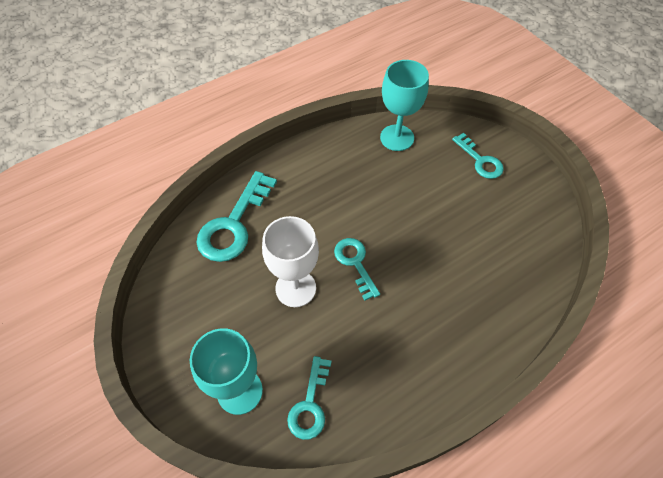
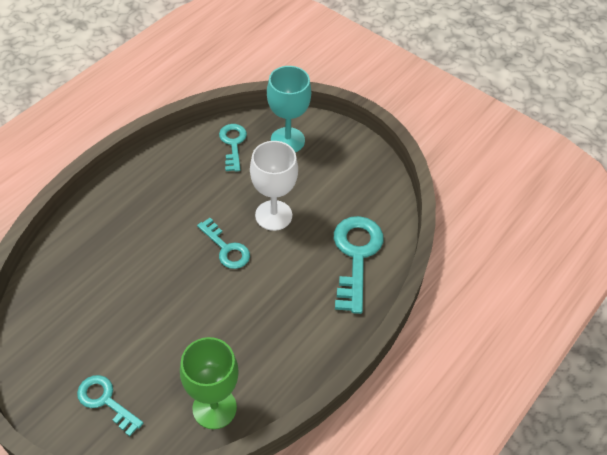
camera: 160 degrees right, 5 degrees down
(397, 138) = (214, 408): turquoise goblet -> green goblet

